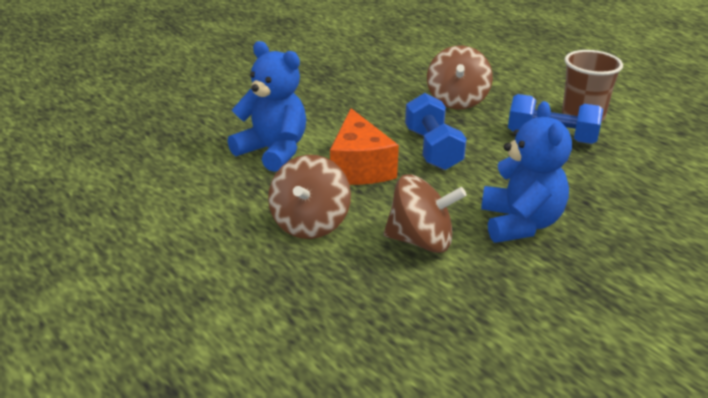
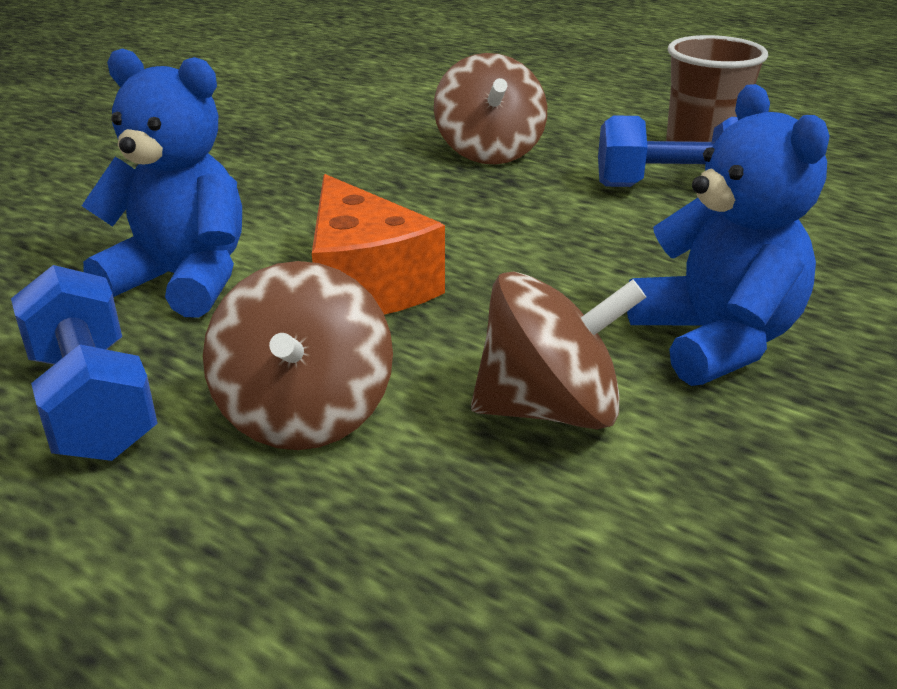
camera: 15 degrees left, 0 degrees up
(432, 149) = (486, 233): blue dumbbell -> blue dumbbell (92, 402)

